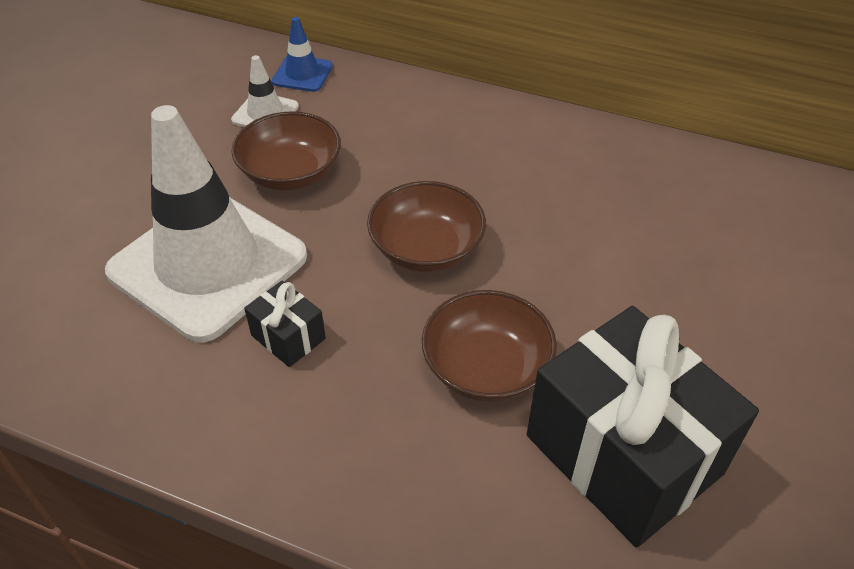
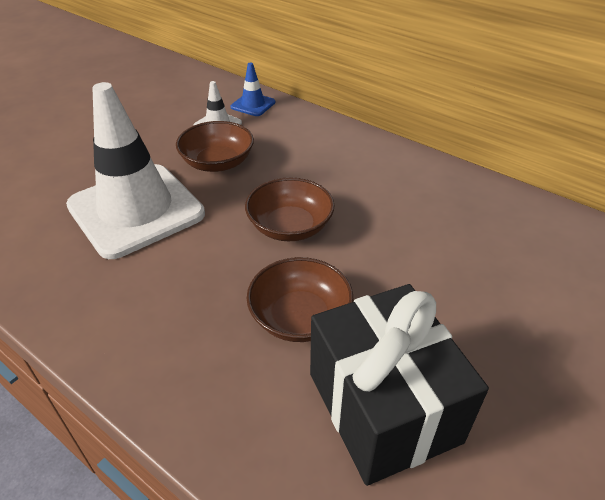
camera: 15 degrees right, 5 degrees down
(288, 337) = (166, 267): black gift -> none

